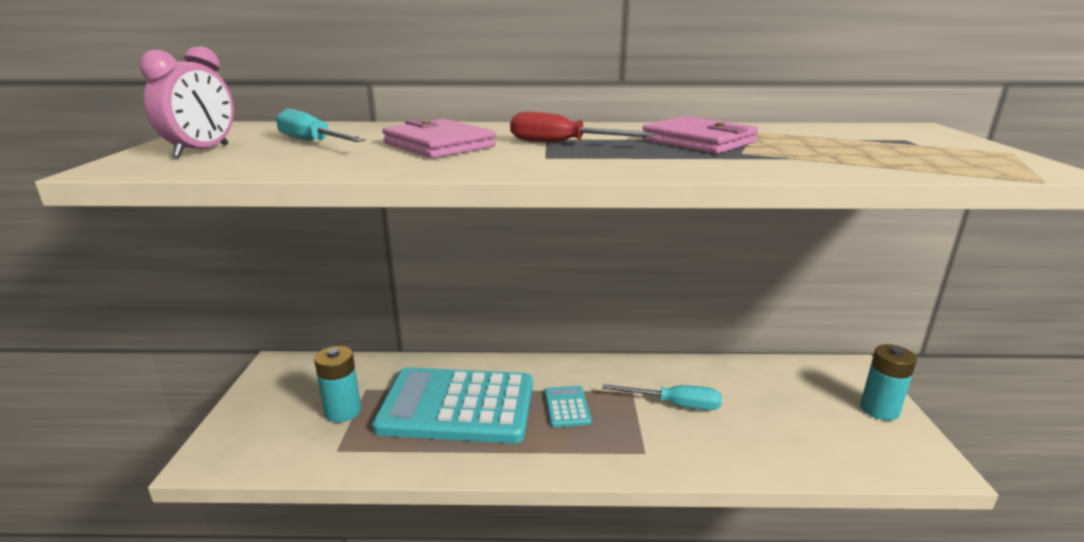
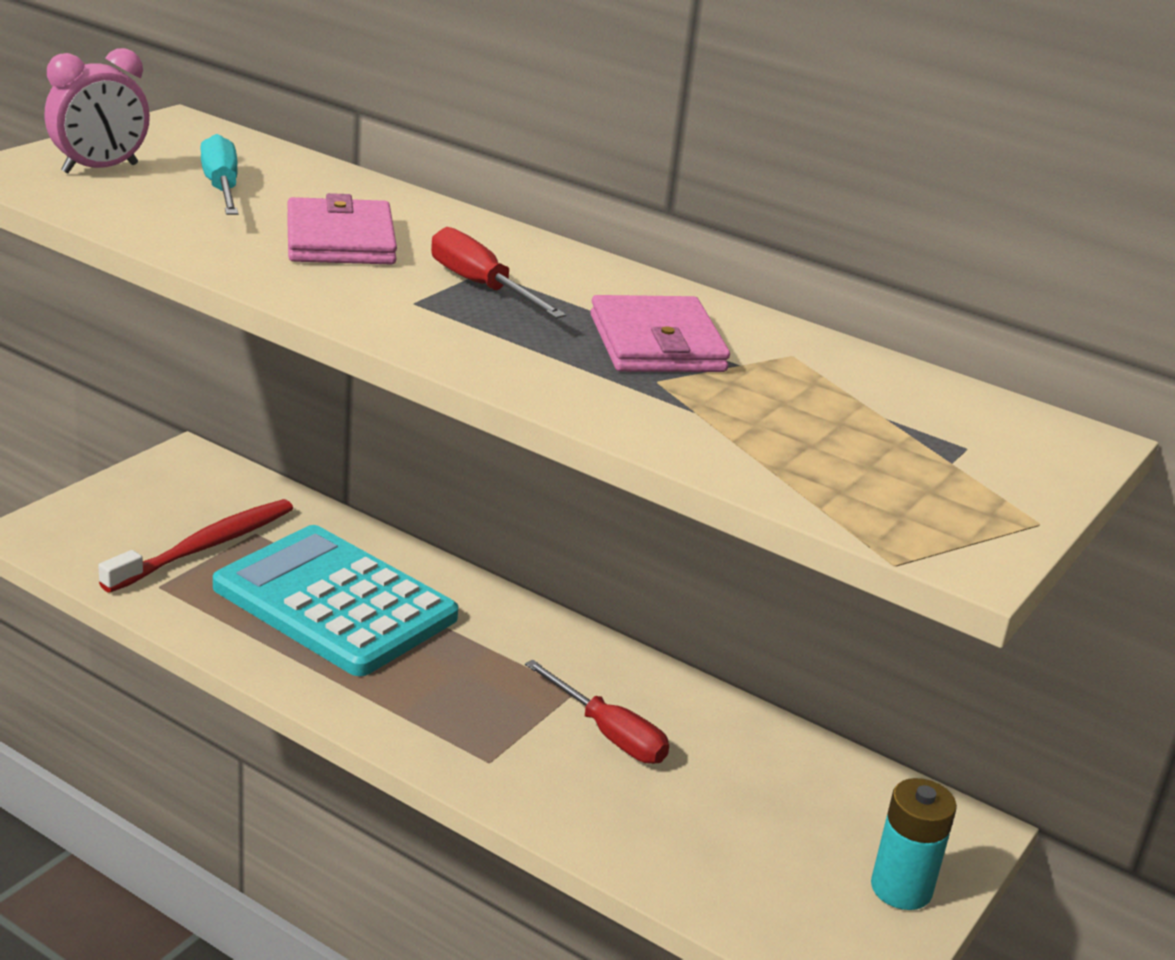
camera: 30 degrees right, 5 degrees up
(343, 411) = (205, 547): turquoise battery -> red toothbrush
(567, 407) = (464, 667): turquoise calculator -> none
(675, 404) = (608, 734): turquoise screwdriver -> red screwdriver

